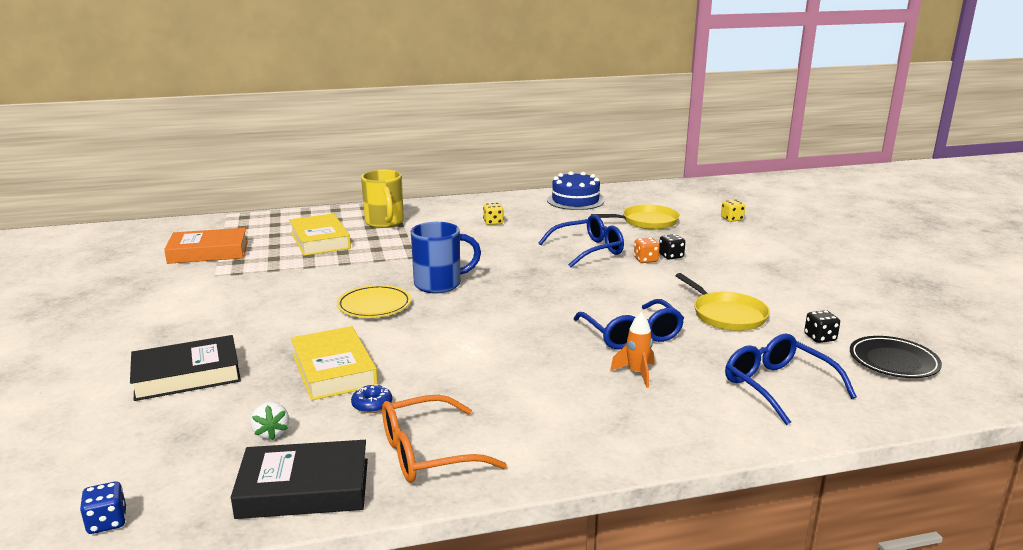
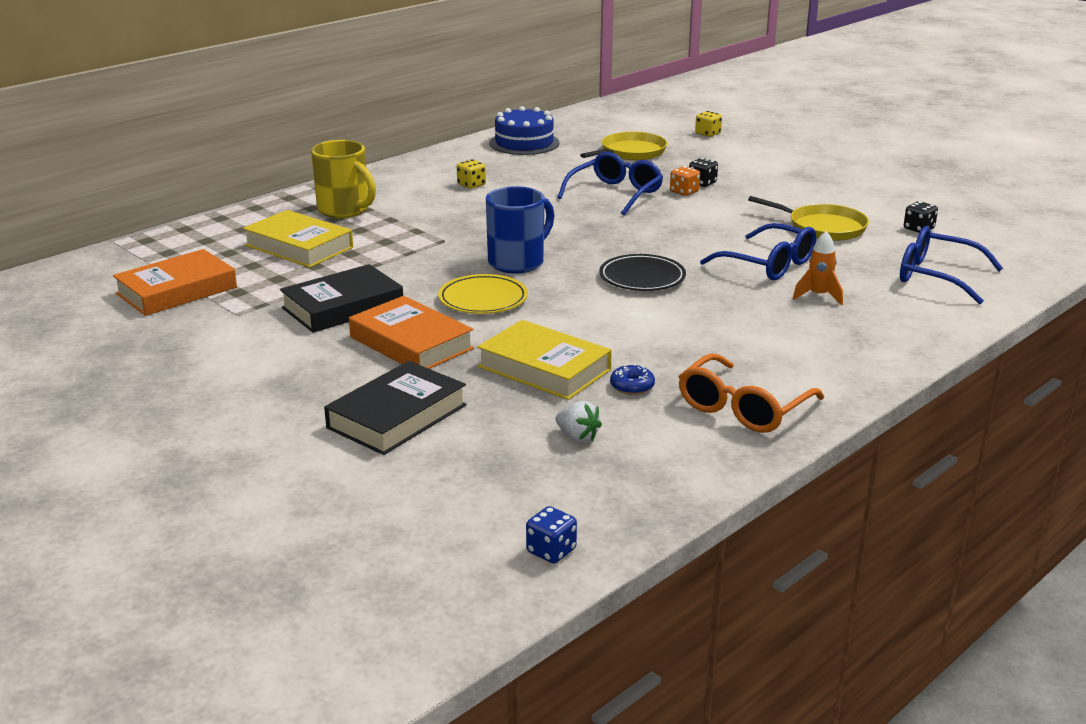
camera: 30 degrees left, 5 degrees up
(280, 324) = (411, 343): none -> orange book
(304, 488) = (682, 467): black book -> black book (343, 307)
(893, 361) = (992, 235): black plate -> black plate (642, 278)

